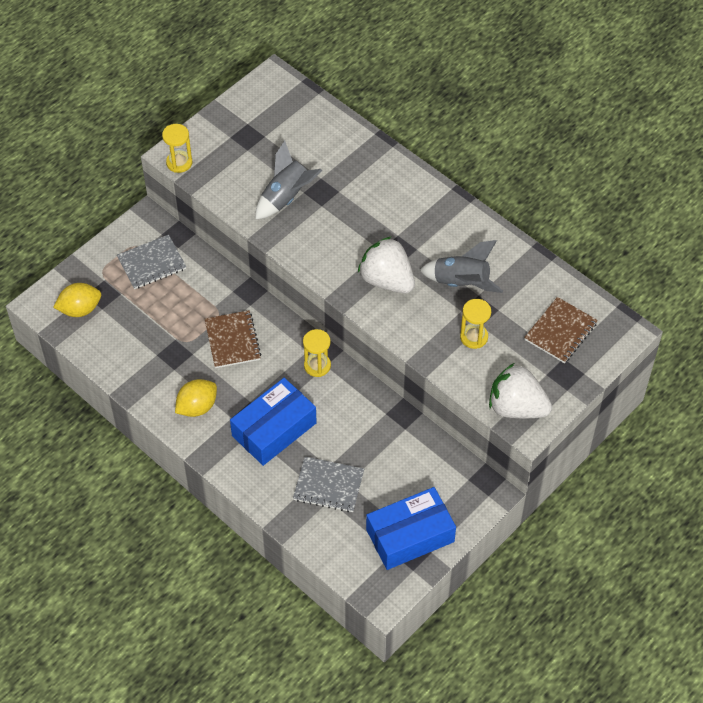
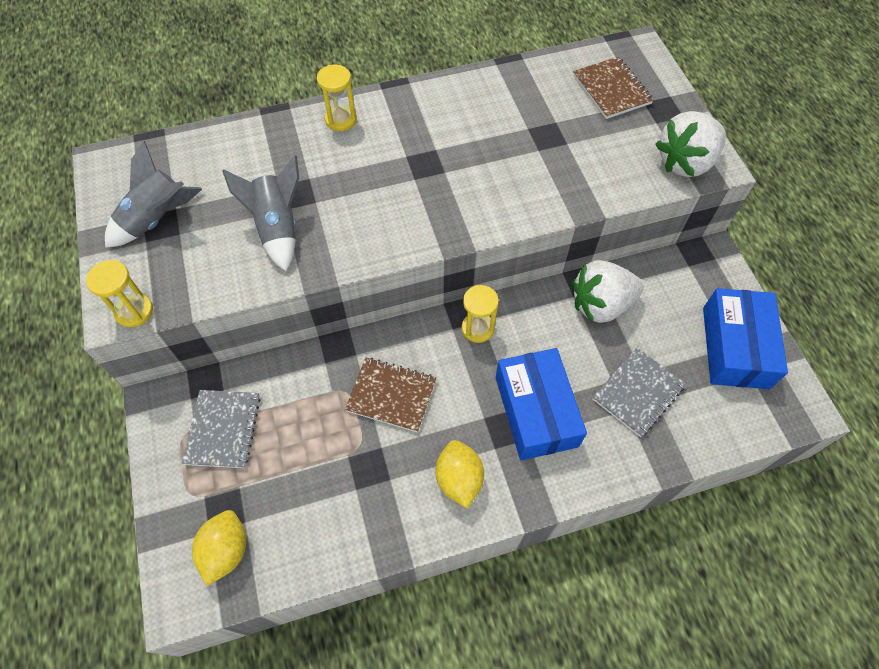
camera: 60 degrees left, 5 degrees up
(387, 280) = (458, 191): white strawberry -> white strawberry (601, 304)
(461, 283) = (504, 134): grey rocket -> grey rocket (157, 219)
(474, 337) = (578, 155): yellow hourglass -> yellow hourglass (341, 120)

